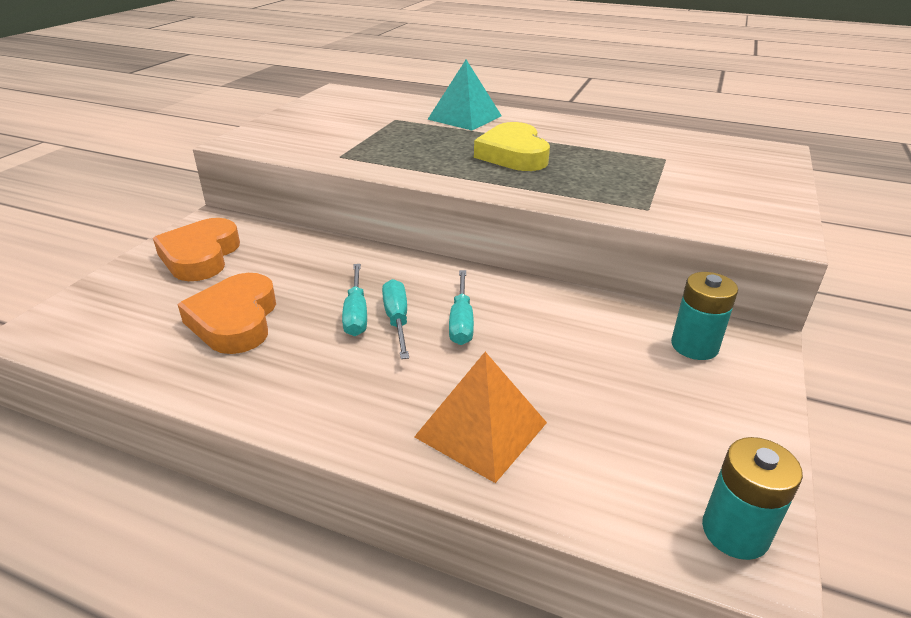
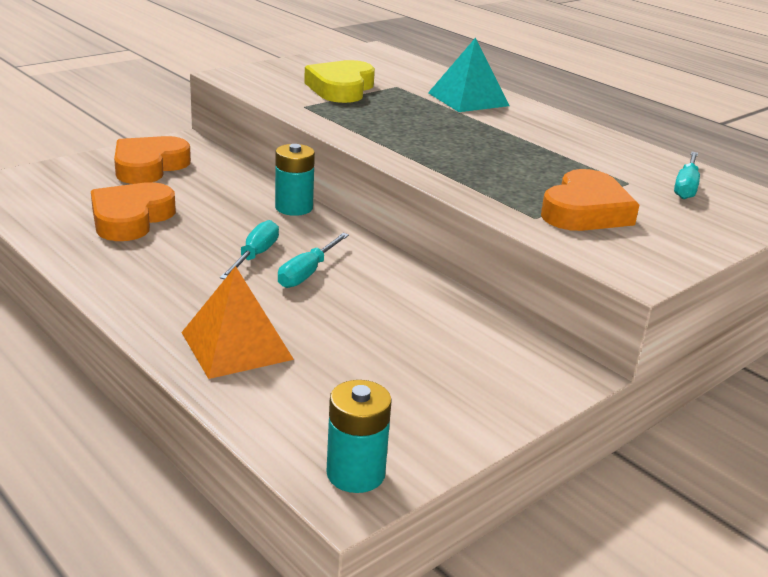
camera: 25 degrees right, 5 degrees down
(356, 314) = (227, 242): turquoise screwdriver -> turquoise screwdriver (686, 187)
(513, 155) = (468, 142): yellow heart -> yellow heart (341, 88)
(673, 192) = (585, 211): none -> orange heart
(694, 346) = (499, 356): turquoise battery -> turquoise battery (294, 207)

